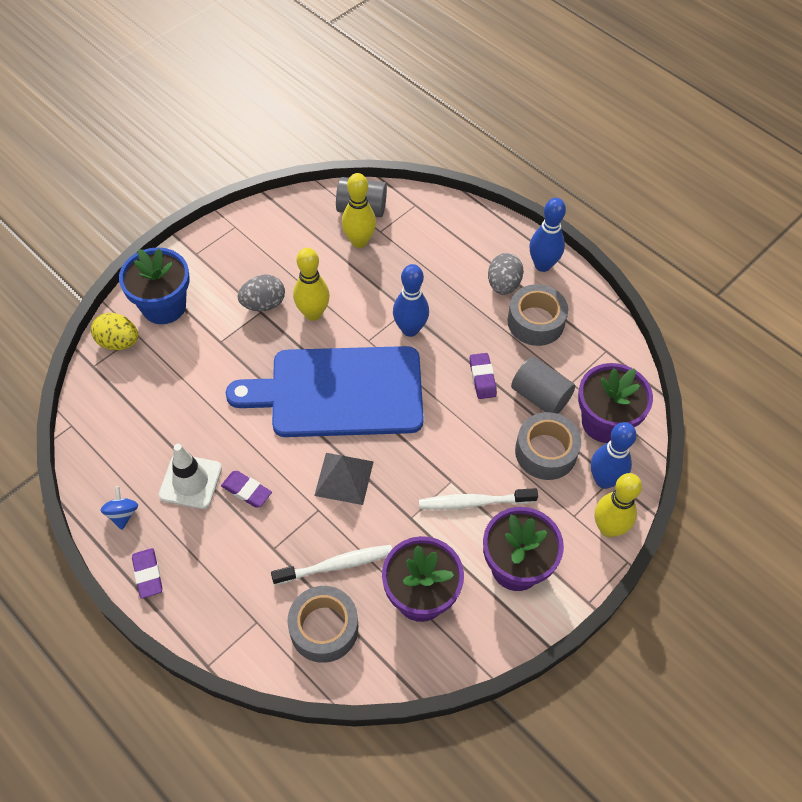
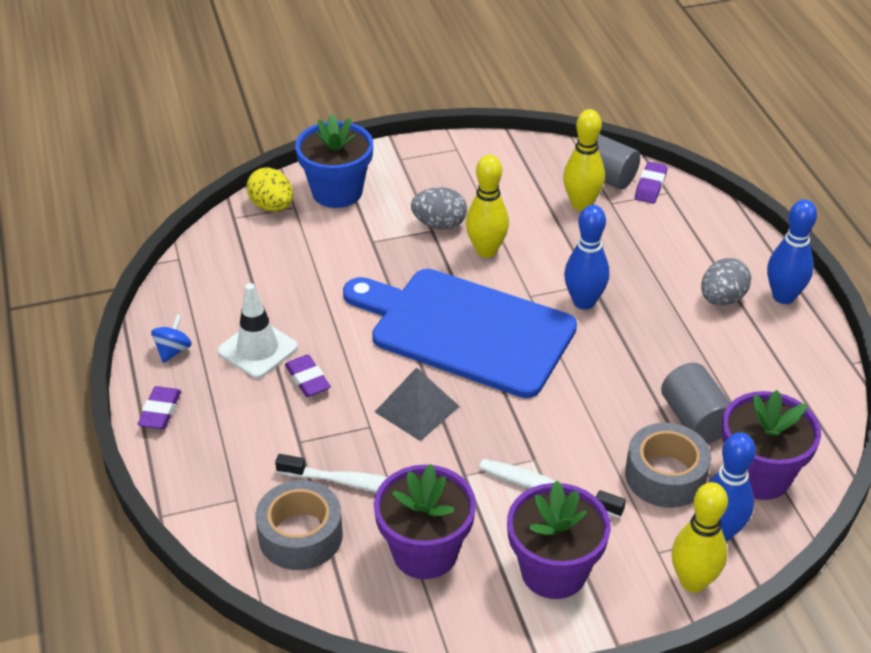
camera: 30 degrees right, 15 degrees down
(482, 378) = (637, 377): purple eraser -> purple eraser (650, 186)
(535, 322) = (738, 347): grey tape -> none

